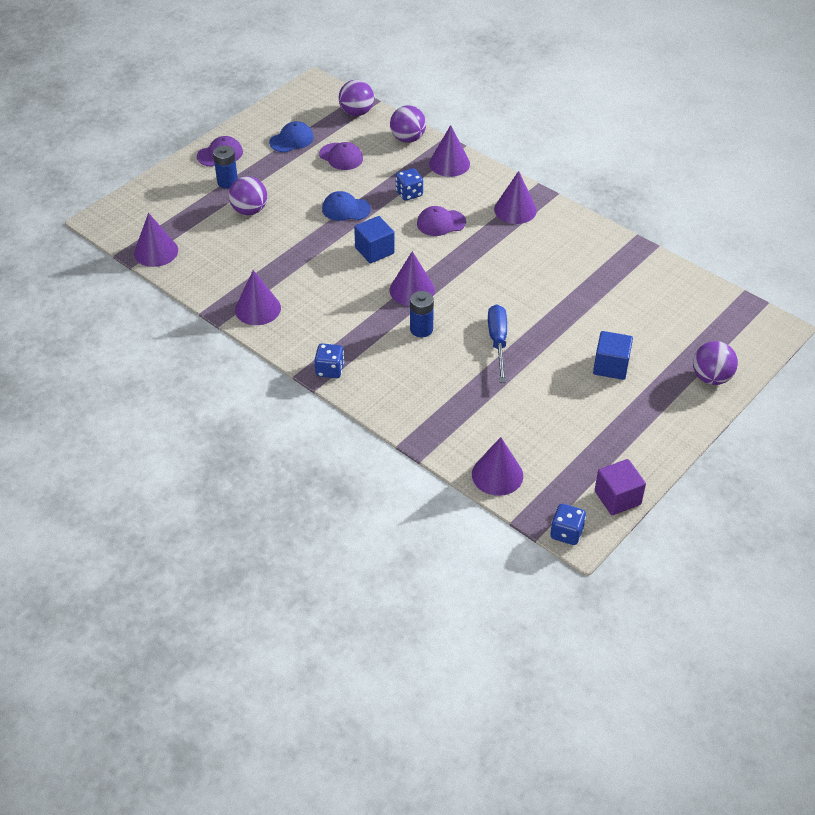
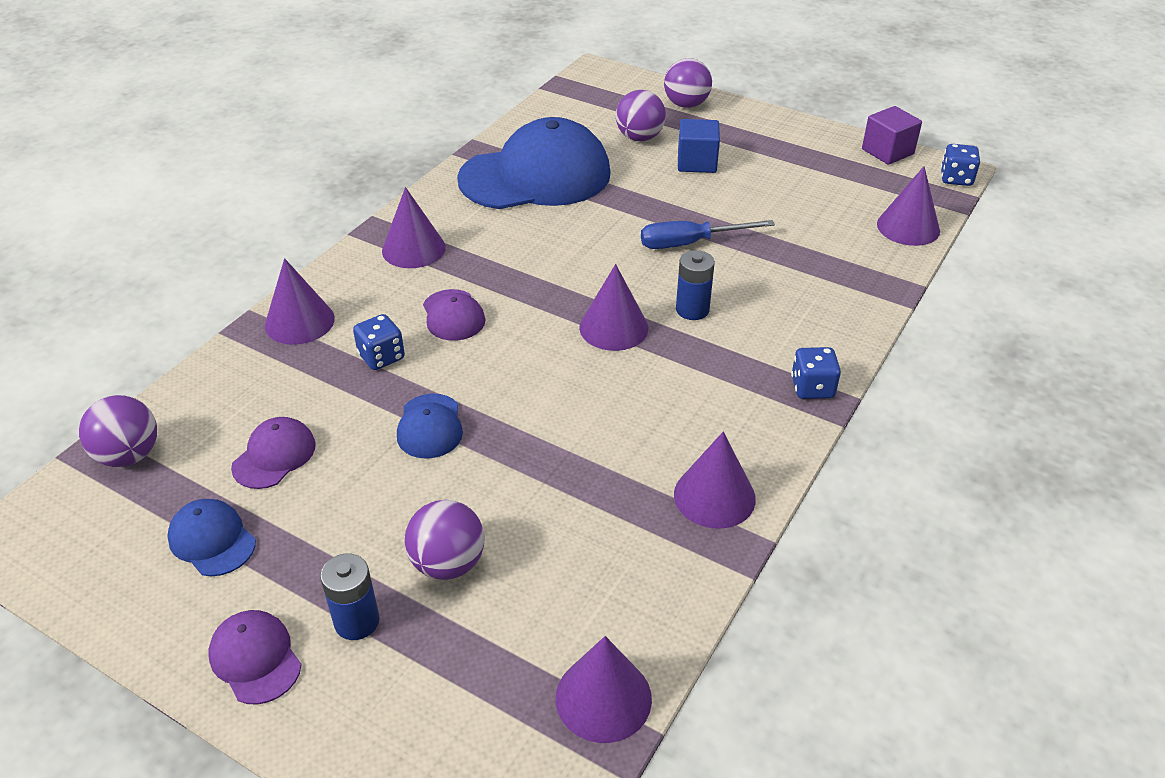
camera: 100 degrees left, 5 degrees down
(374, 250) = (533, 377): blue cube -> none
(408, 138) = (224, 376): purple ball -> purple ball (639, 137)
(599, 273) = (535, 176): none -> blue cap

